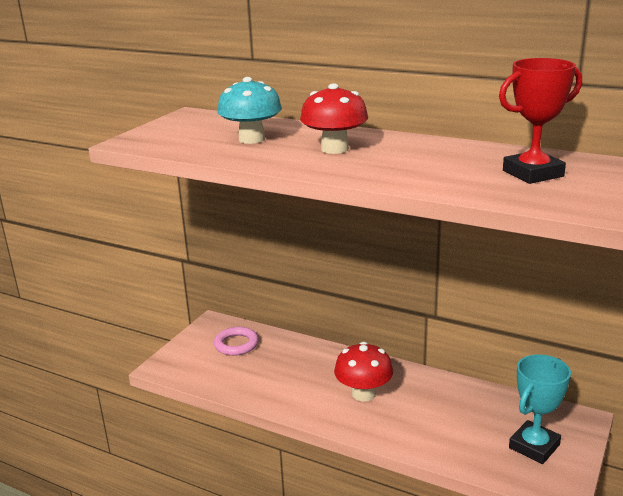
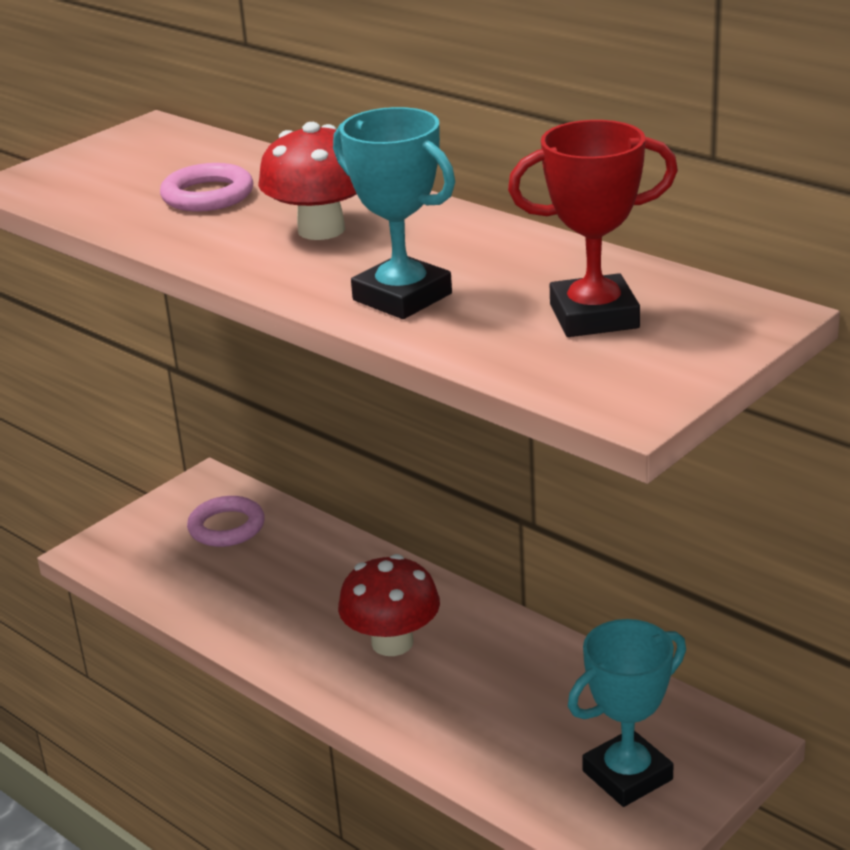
camera: 15 degrees right, 5 degrees up
(251, 139) = (208, 195): turquoise mushroom -> pink ring
(414, 174) = (402, 297): none -> turquoise trophy

